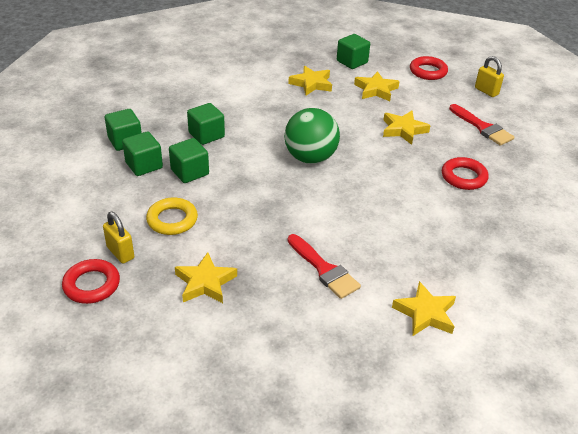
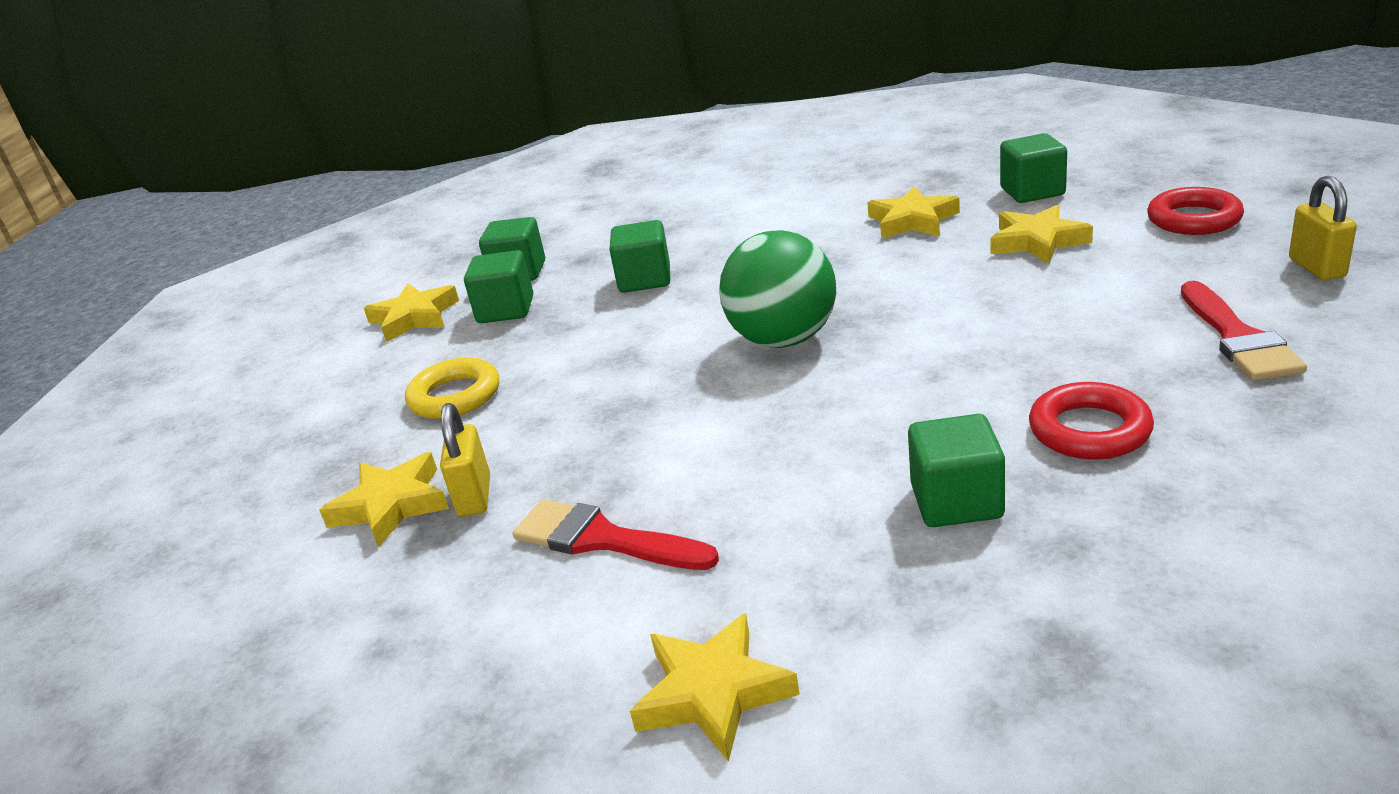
camera: 40 degrees right, 10 degrees down
(92, 285) = (247, 465): red ring -> none
(120, 253) = (333, 428): yellow padlock -> yellow padlock (474, 497)
(190, 172) = (559, 330): green cube -> green cube (956, 501)
(324, 269) = (603, 539): red brush -> red brush turned 120 degrees clockwise
(403, 130) = (1028, 318): yellow star -> yellow star (414, 318)

